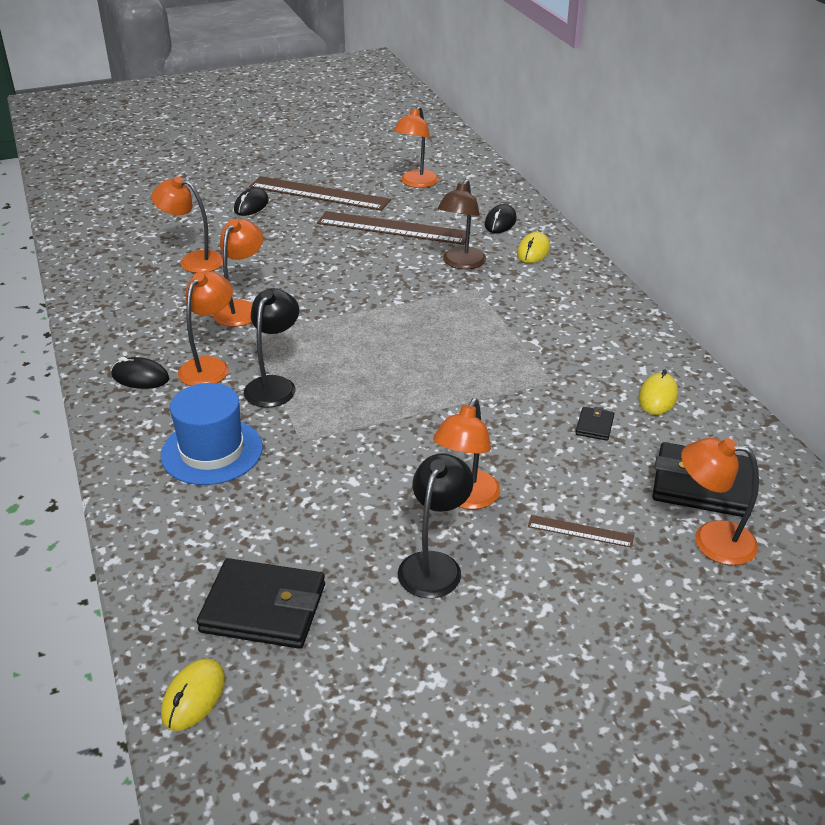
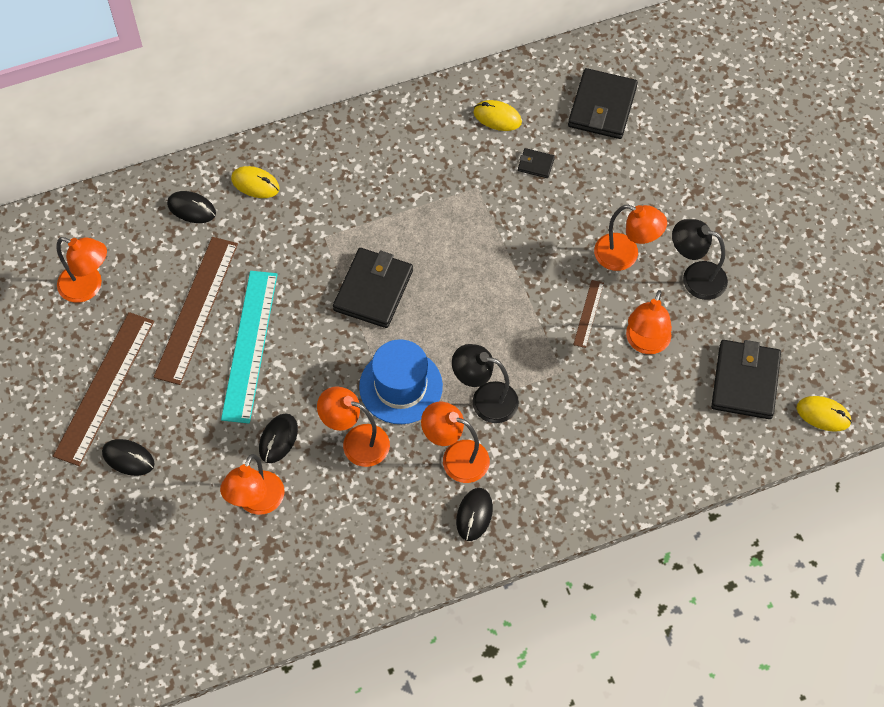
camera: 90 degrees left, 25 degrees up
(212, 451) = (578, 438): blue hat -> blue hat (401, 386)
(254, 269) = (278, 439): none -> black mouse
(353, 253) = (250, 345): none -> turquoise ruler
(413, 316) = (373, 290): none -> black wallet
(461, 263) = (276, 247): brown lamp -> none
(580, 531) = (655, 187): brown ruler -> brown ruler (588, 313)
(711, 540) = (658, 112): orange lamp -> orange lamp (645, 343)

